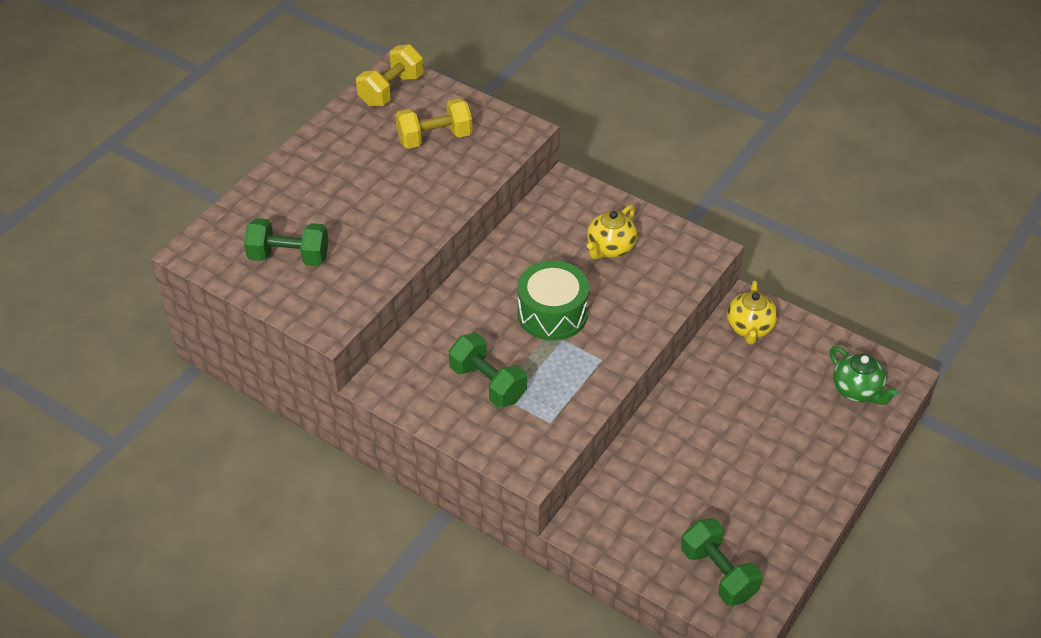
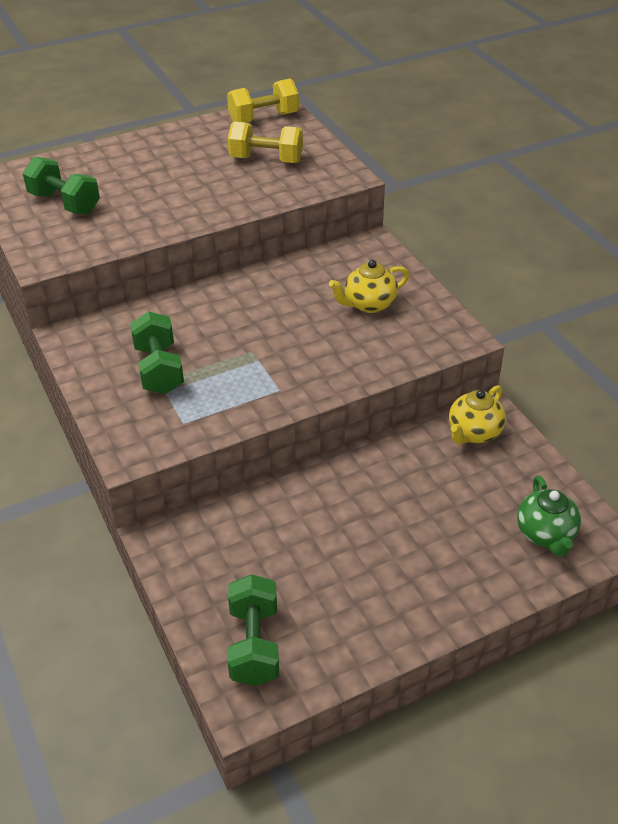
camera: 30 degrees right, 5 degrees down
(552, 313) = (268, 336): green drum -> none

